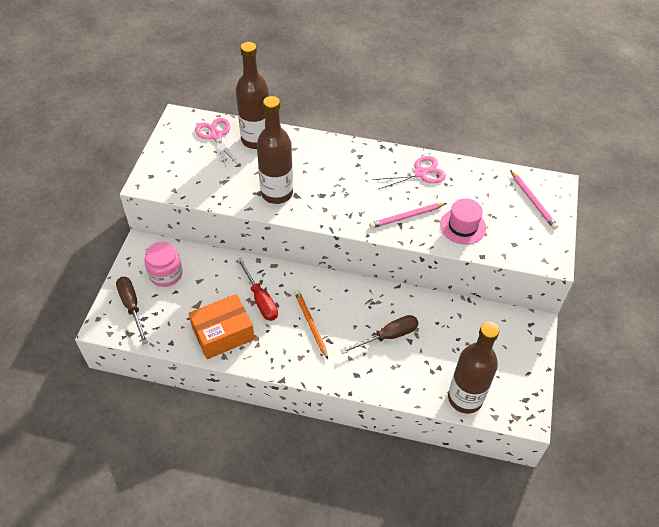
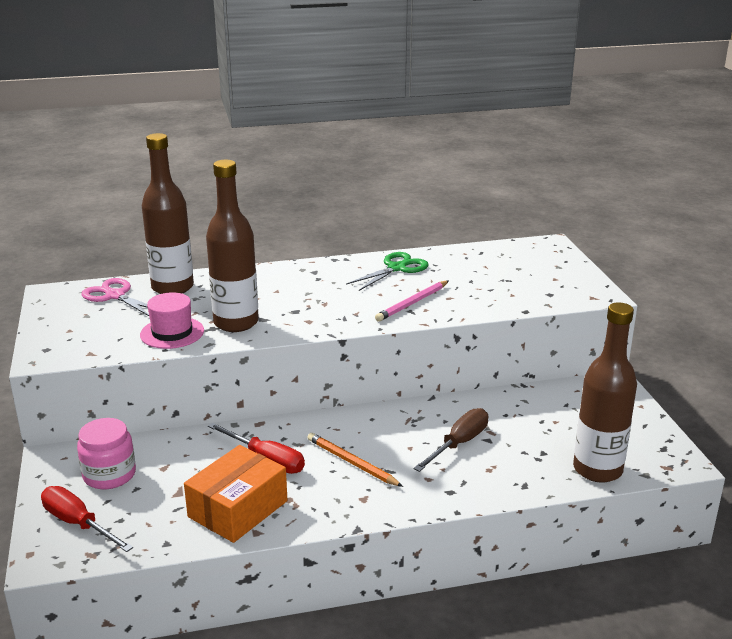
camera: 25 degrees left, 25 degrees down
(132, 306) = (78, 524): brown screwdriver -> red screwdriver
(420, 173) = (396, 268): pink scissors -> green scissors
(463, 226) = (482, 295): pink hat -> pink hat (172, 333)
(532, 201) = (537, 260): pink pencil -> none

